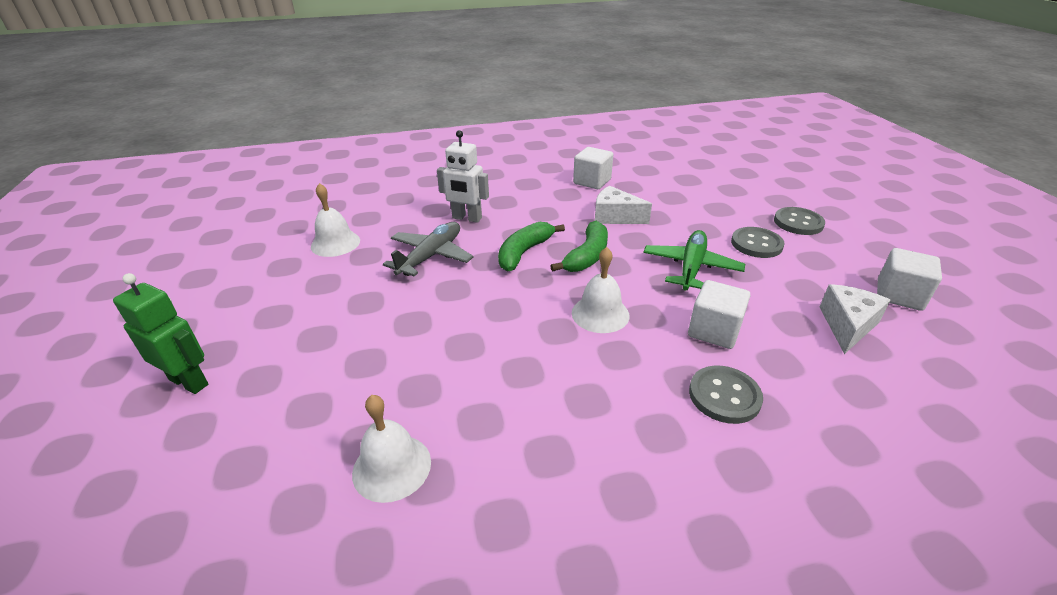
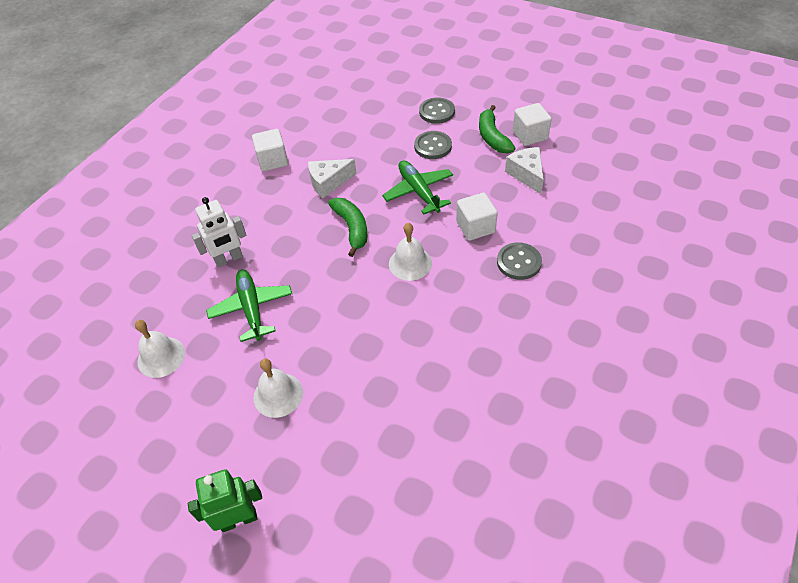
camera: 45 degrees left, 15 degrees up
(392, 467) = (427, 436): white bell -> white bell (278, 395)
(431, 256) = (252, 308): grey plane -> green plane
(524, 252) = (310, 256): green banana -> green banana (492, 137)

